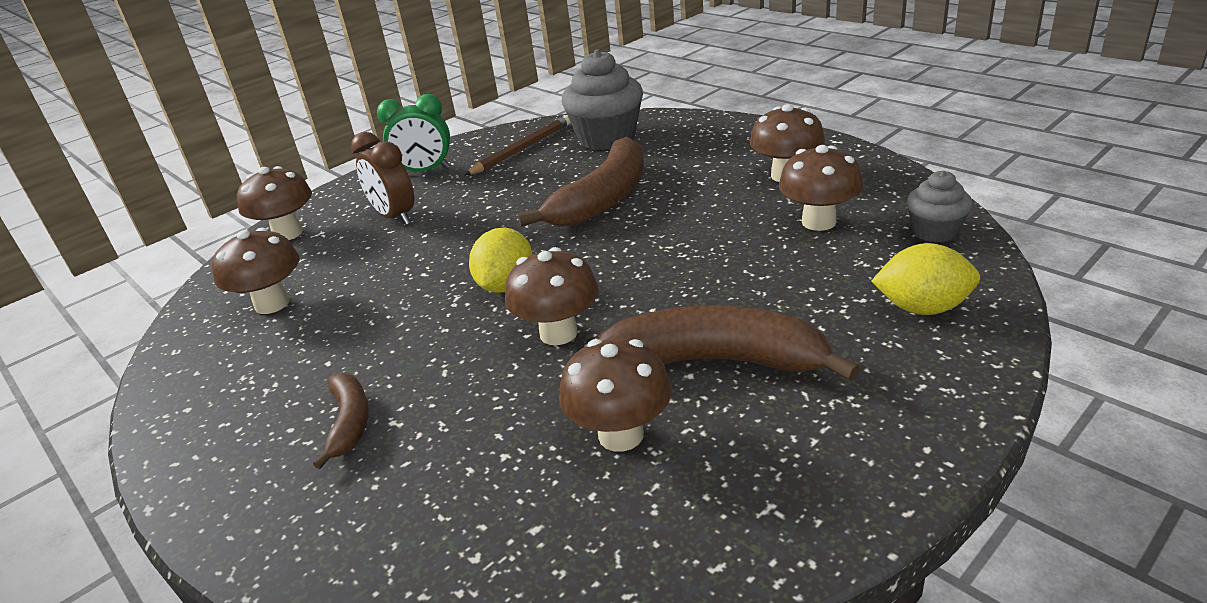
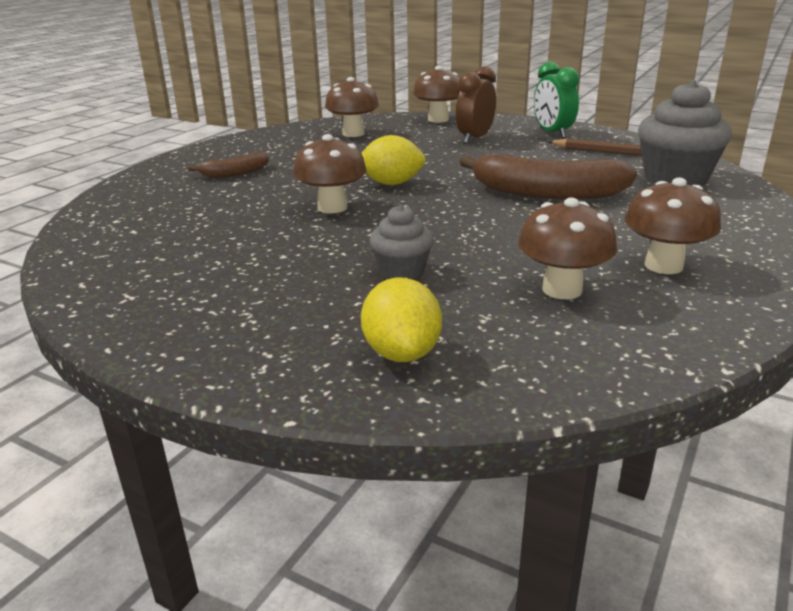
camera: 70 degrees right, 5 degrees down
(621, 435) = (214, 241): brown mushroom -> none
(714, 361) = (300, 262): brown banana -> none
(935, 231) = (580, 360): grey cupcake -> grey cupcake (402, 271)

